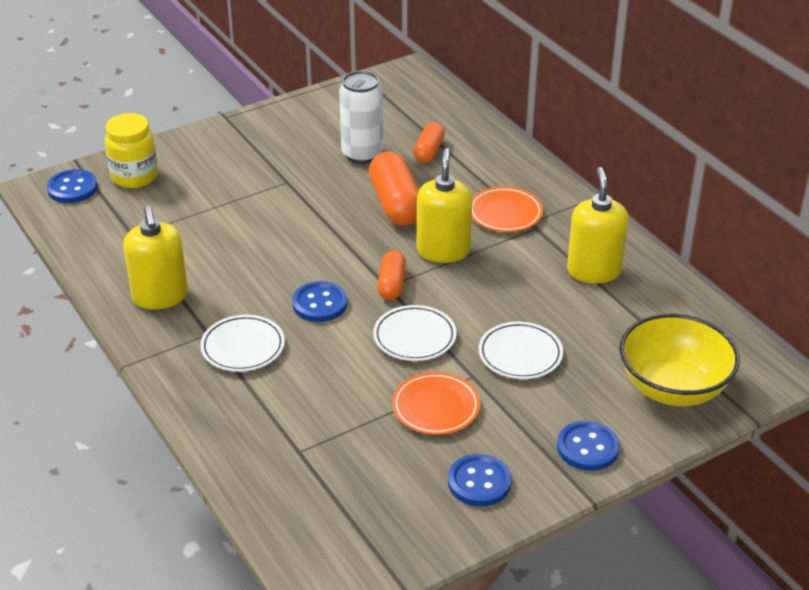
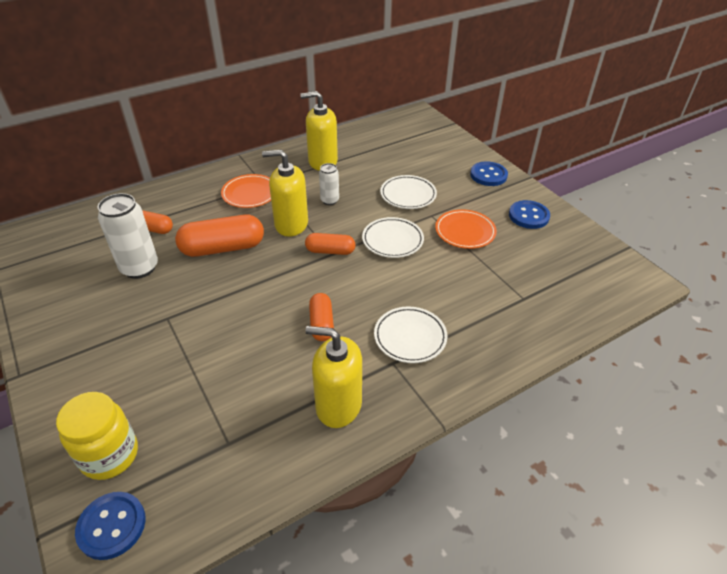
camera: 90 degrees left, 5 degrees up
(160, 296) = (338, 405): yellow soap dispenser -> yellow soap dispenser turned 150 degrees counterclockwise
(269, 282) = (321, 324): none -> orange capsule
(319, 304) = (353, 291): blue button -> none
(498, 280) = (329, 200): none -> white can
(673, 388) = (432, 144): yellow bowl -> none

